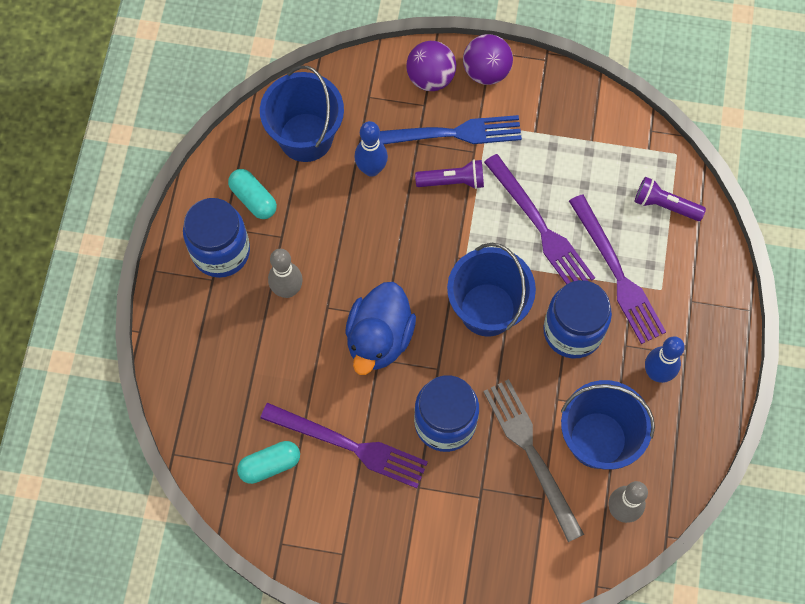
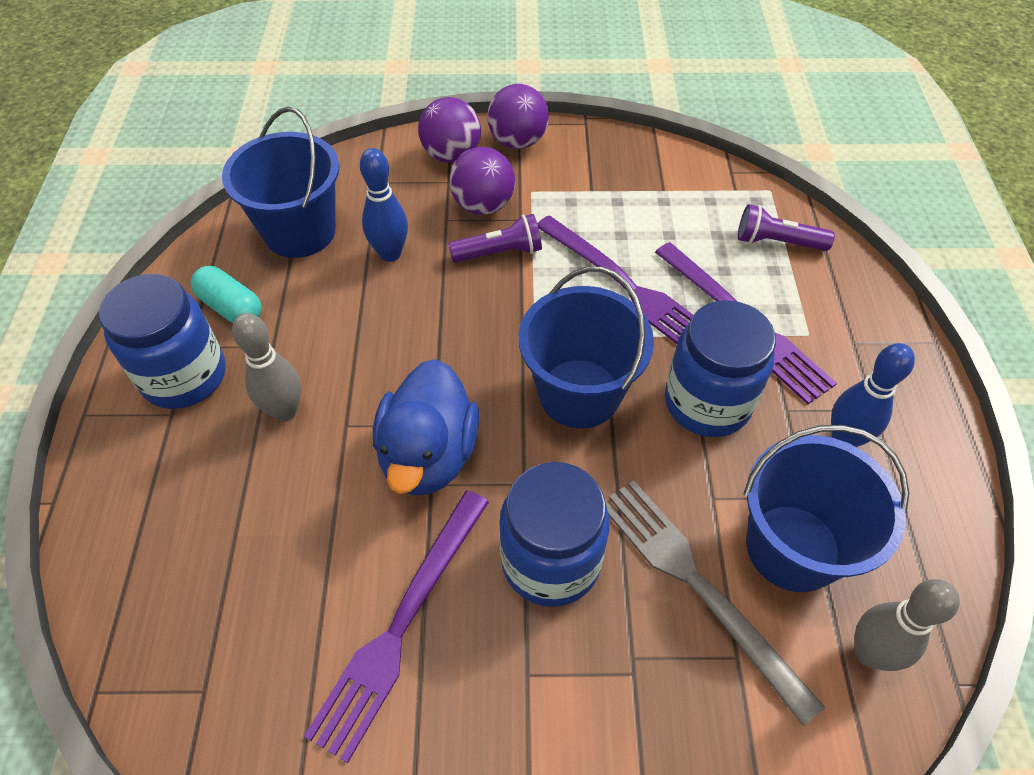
camera: 10 degrees left, 15 degrees down
(270, 465) = (267, 681): turquoise capsule -> none
(349, 445) = (401, 624): purple fork -> purple fork turned 105 degrees clockwise
(447, 134) = (483, 205): blue fork -> purple ball

